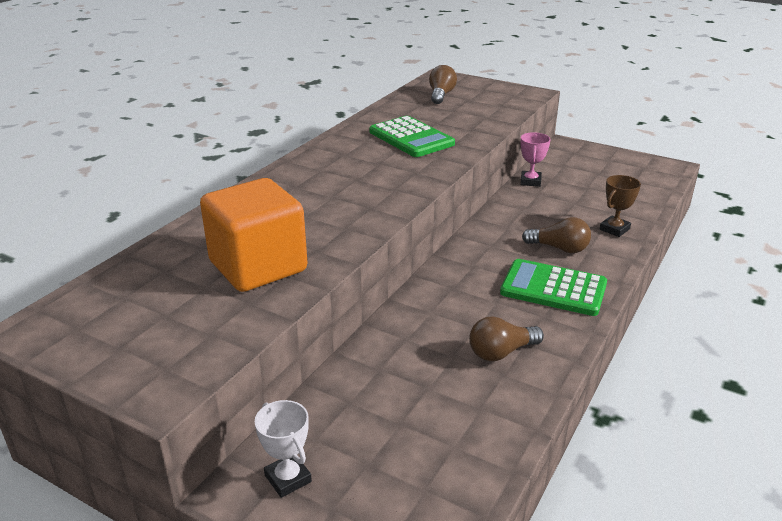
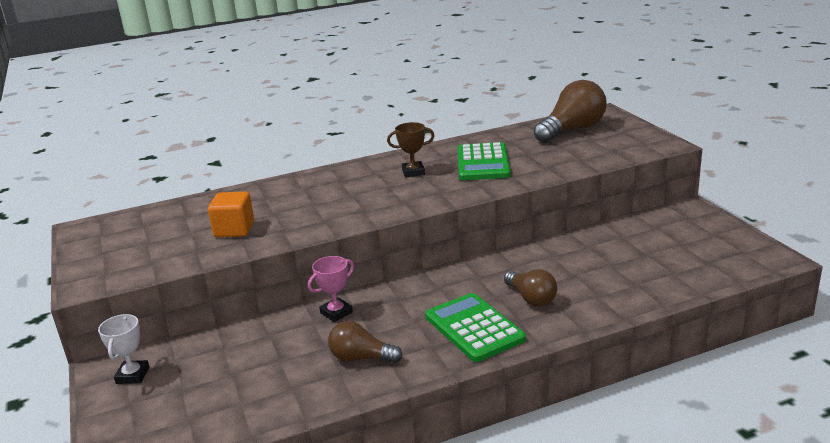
camera: 40 degrees right, 5 degrees down
(258, 266) = (234, 229): orange cube -> orange cube, size x0.57
(441, 95) = (572, 130): brown light bulb -> brown light bulb, size x1.67
(530, 181) = (597, 233): pink trophy -> pink trophy (336, 313)
(614, 229) = (610, 299): brown trophy -> brown trophy (413, 172)

